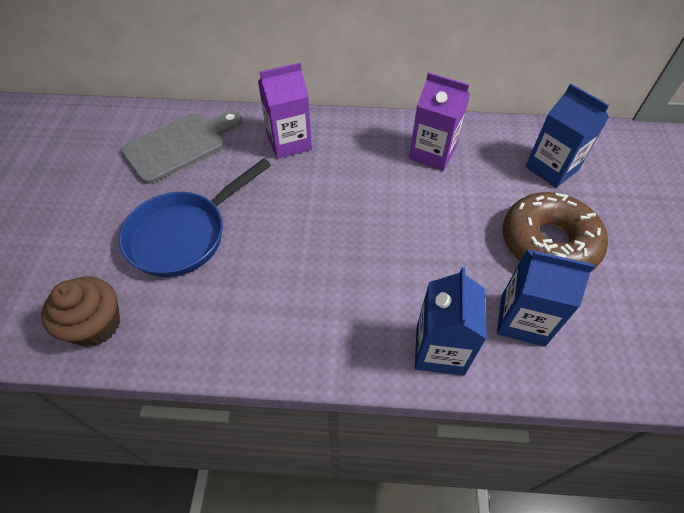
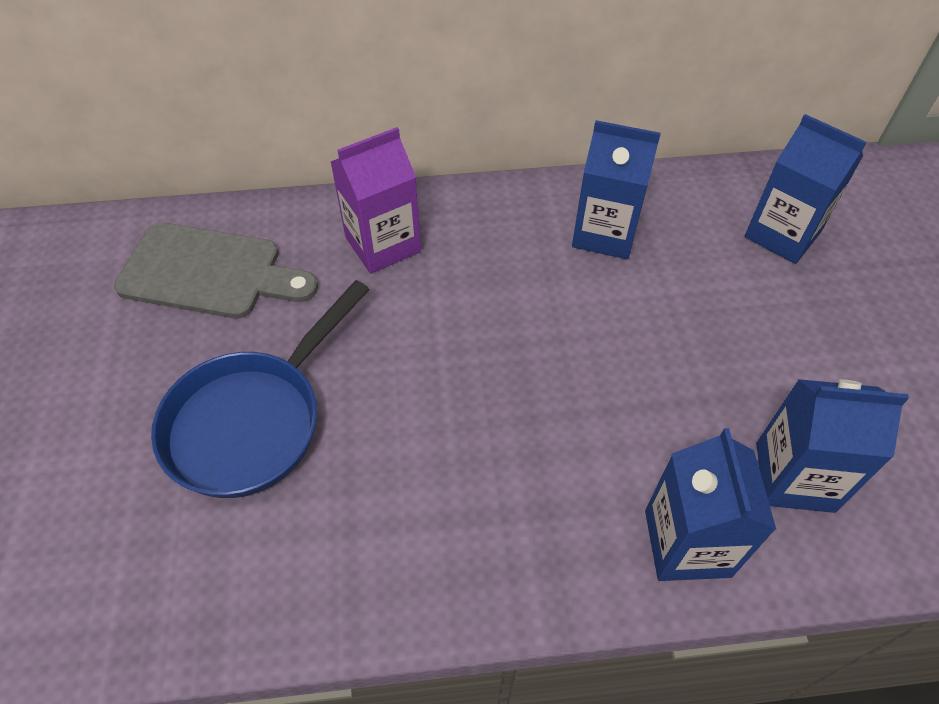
camera: 10 degrees left, 0 degrees up
(96, 325) = (144, 595): brown cupcake -> none
(180, 145) = (209, 273): grey cutting board -> grey cutting board turned 60 degrees clockwise
(432, 153) = (605, 233): purple carton -> blue carton
(548, 243) = (804, 351): brown donut -> none

